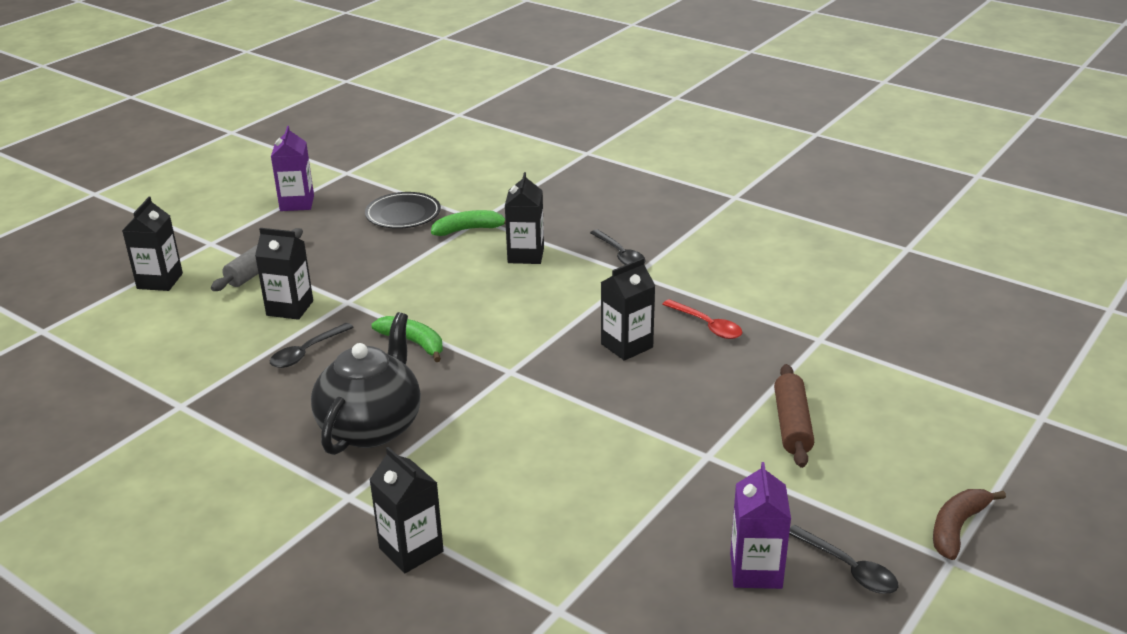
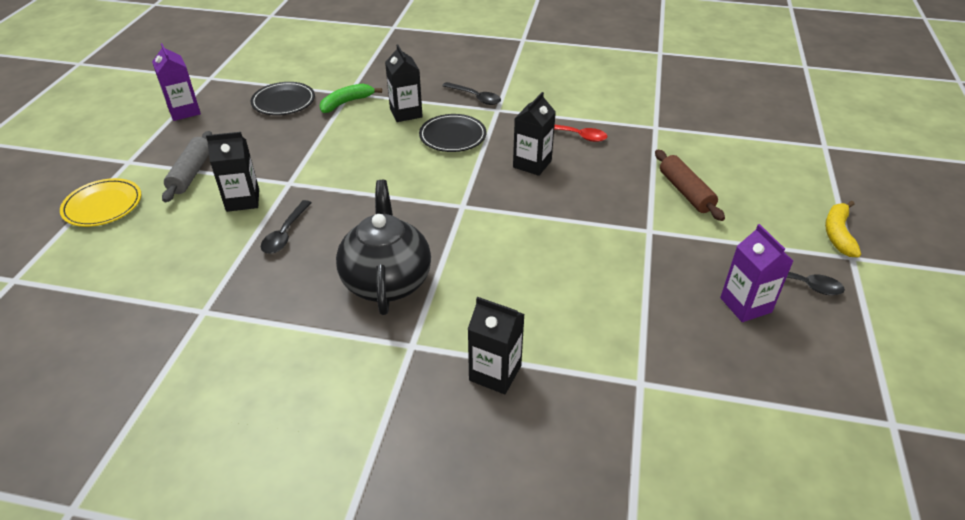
camera: 25 degrees left, 10 degrees up
(160, 281) = (103, 205): black carton -> yellow plate
(413, 343) = (369, 203): green banana -> none
(559, 293) = (452, 136): none -> black plate
(957, 528) = (838, 234): brown banana -> yellow banana

